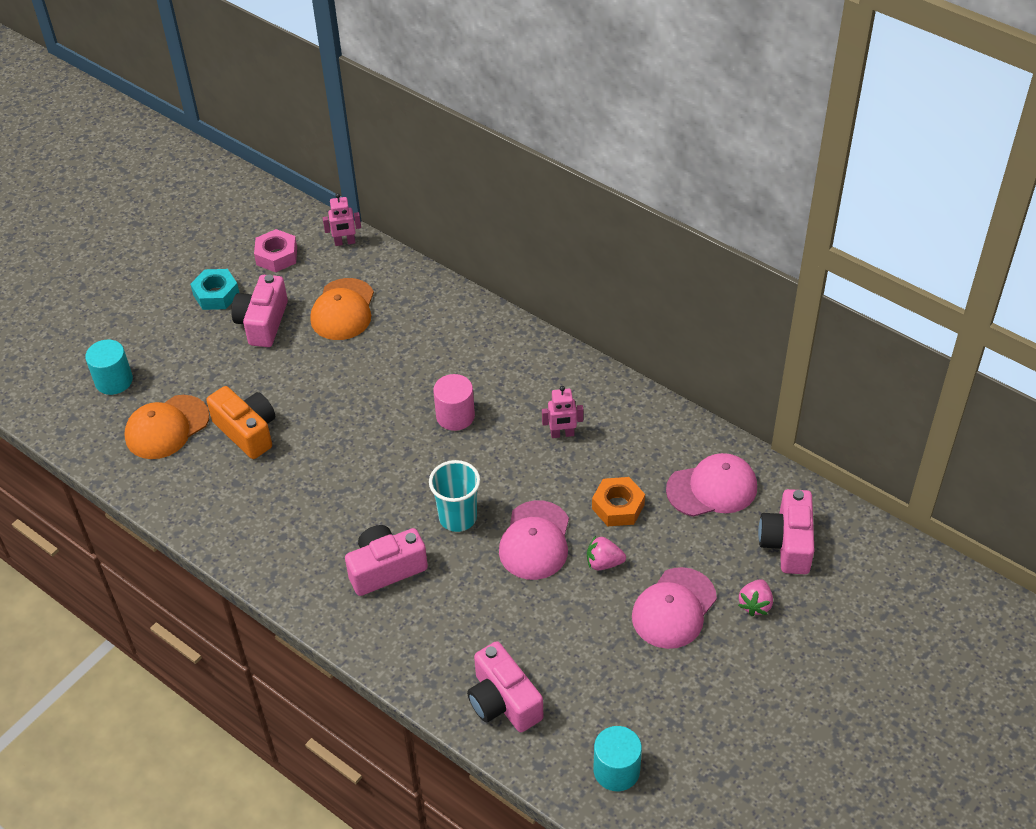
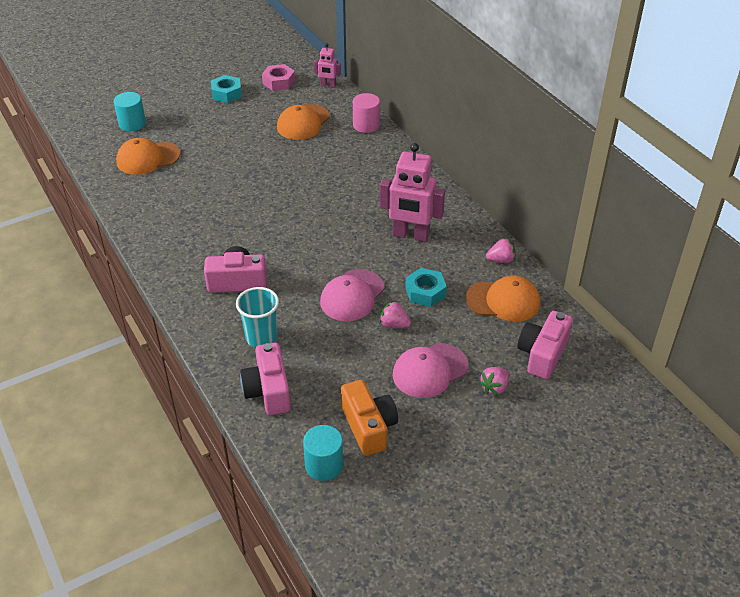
camera: 20 degrees right, 5 degrees down
(247, 431) = (197, 174): orange camera -> orange camera (369, 427)
(263, 323) = (246, 116): pink camera -> none
(455, 416) = (341, 203): pink cylinder -> pink cylinder (366, 125)
(458, 517) = (306, 265): turquoise cup -> turquoise cup (261, 338)
(562, 434) = (410, 235): pink robot -> pink robot, size x1.98
(618, 506) = (425, 292): orange nut -> turquoise nut
(683, 434) = (501, 260): none -> pink strawberry
(712, 488) = (503, 301): pink cap -> orange cap

